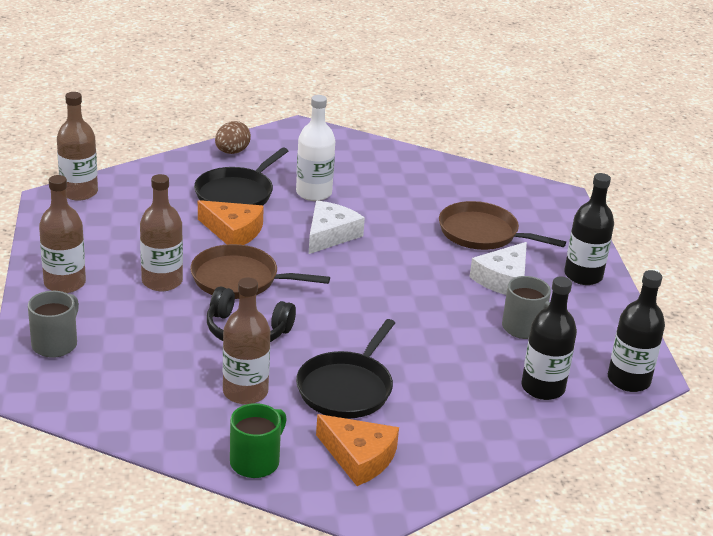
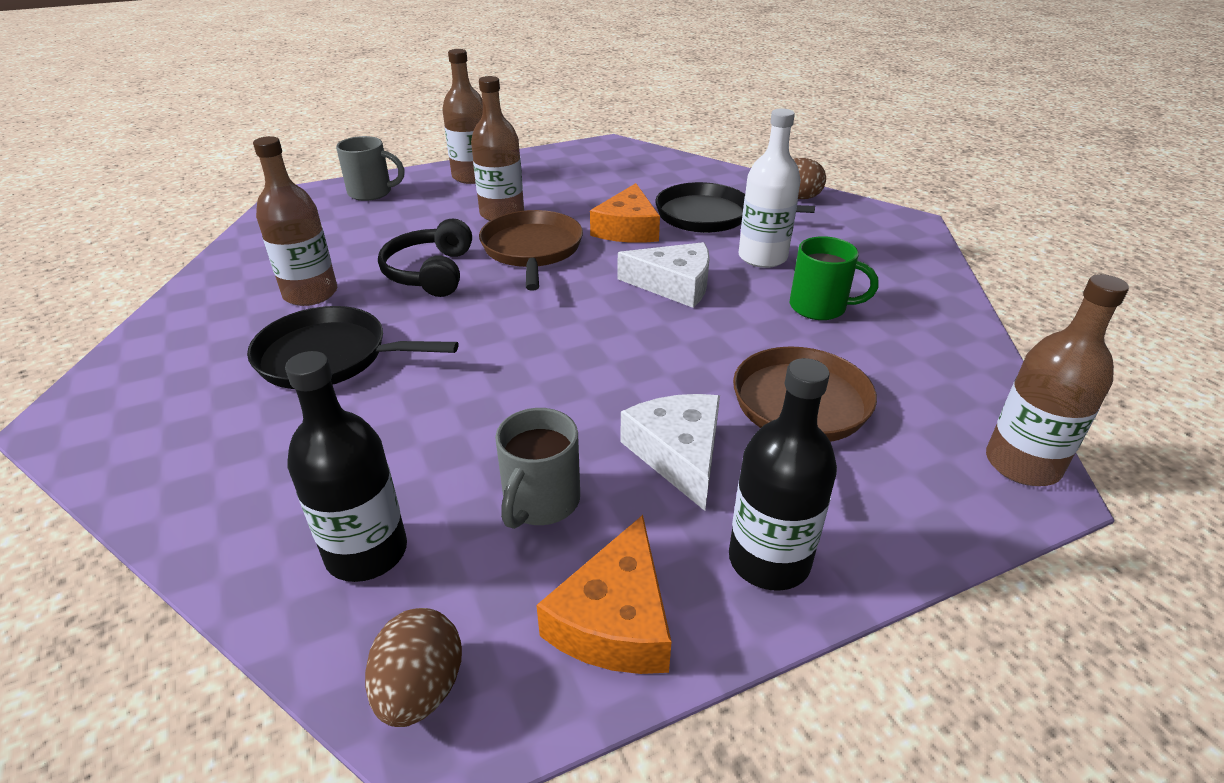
camera: 75 degrees right, 5 degrees up
(79, 192) = (632, 151): brown bottle -> brown bottle (1022, 464)
(256, 461) = (179, 324): green mug -> green mug (820, 307)
(359, 457) = (180, 392): orange cheese -> orange cheese (615, 619)
(503, 279) = (678, 454): white cheese -> white cheese turned 60 degrees clockwise
(628, 380) = (420, 689): black bottle -> brown egg

